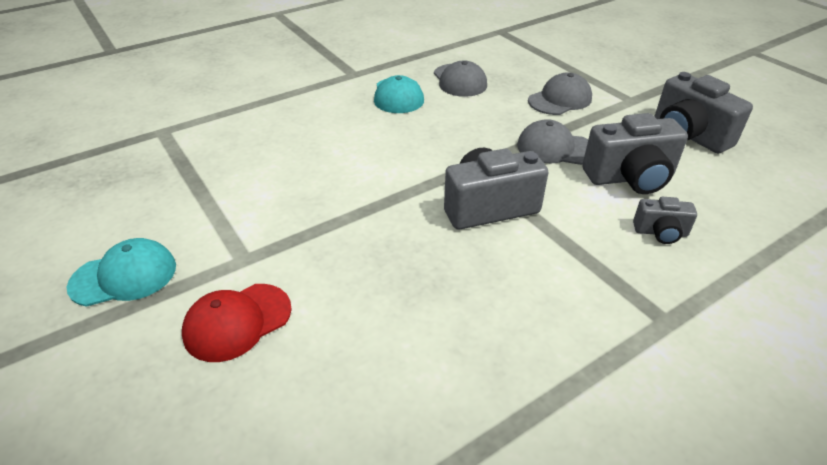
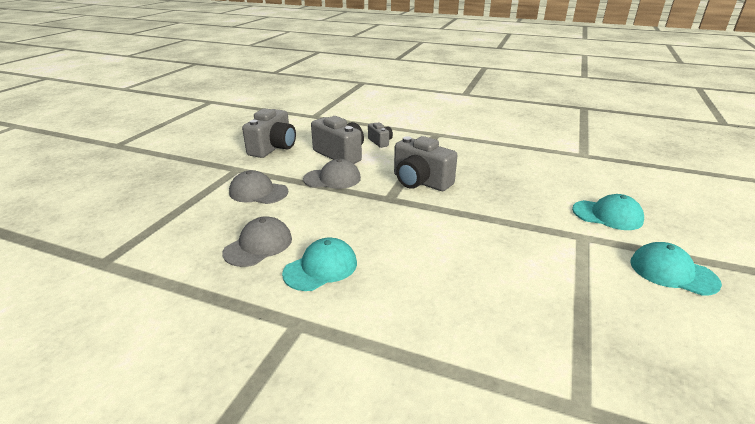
camera: 125 degrees left, 10 degrees down
(237, 322) = (607, 215): red cap -> turquoise cap
(555, 148) = (332, 179): grey cap -> grey cap turned 75 degrees counterclockwise

